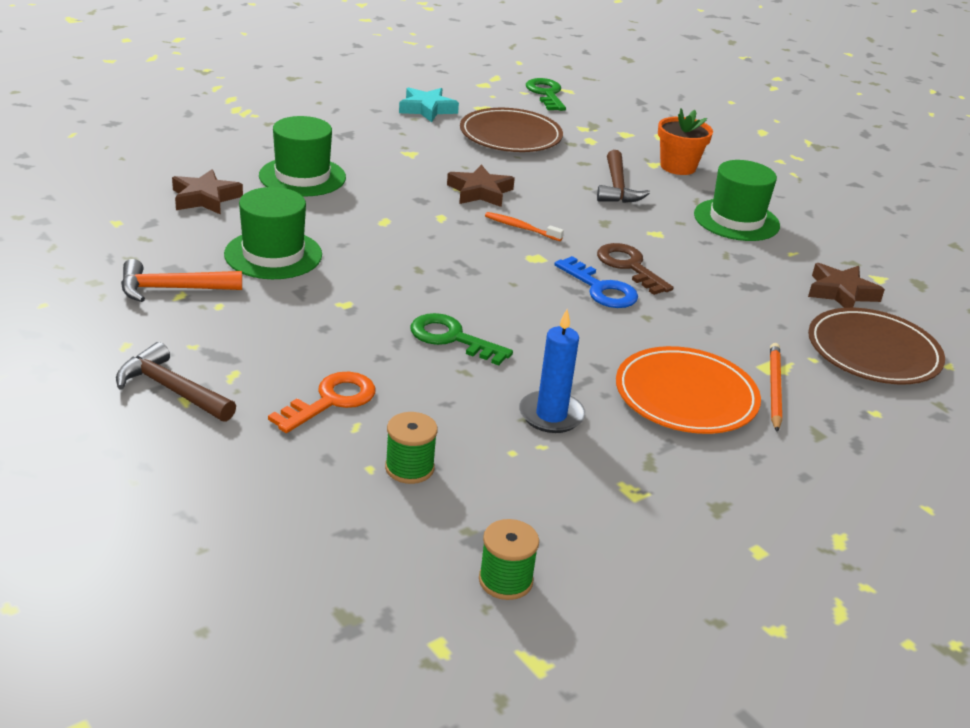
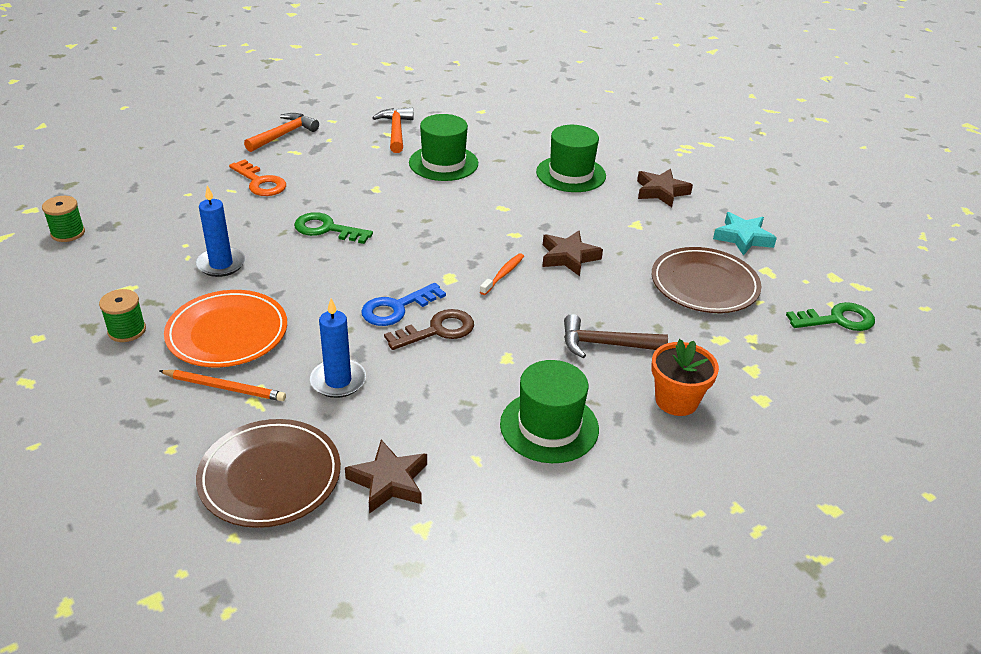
camera: 95 degrees right, 5 degrees up
(172, 390) = (283, 135): brown hammer -> orange hammer
(205, 198) = (523, 138): brown star -> brown star (661, 192)
(409, 468) = (183, 206): green spool -> green spool (127, 330)
(451, 338) = (326, 229): green key -> green key turned 105 degrees counterclockwise
(730, 321) = (338, 381): none -> blue candle

